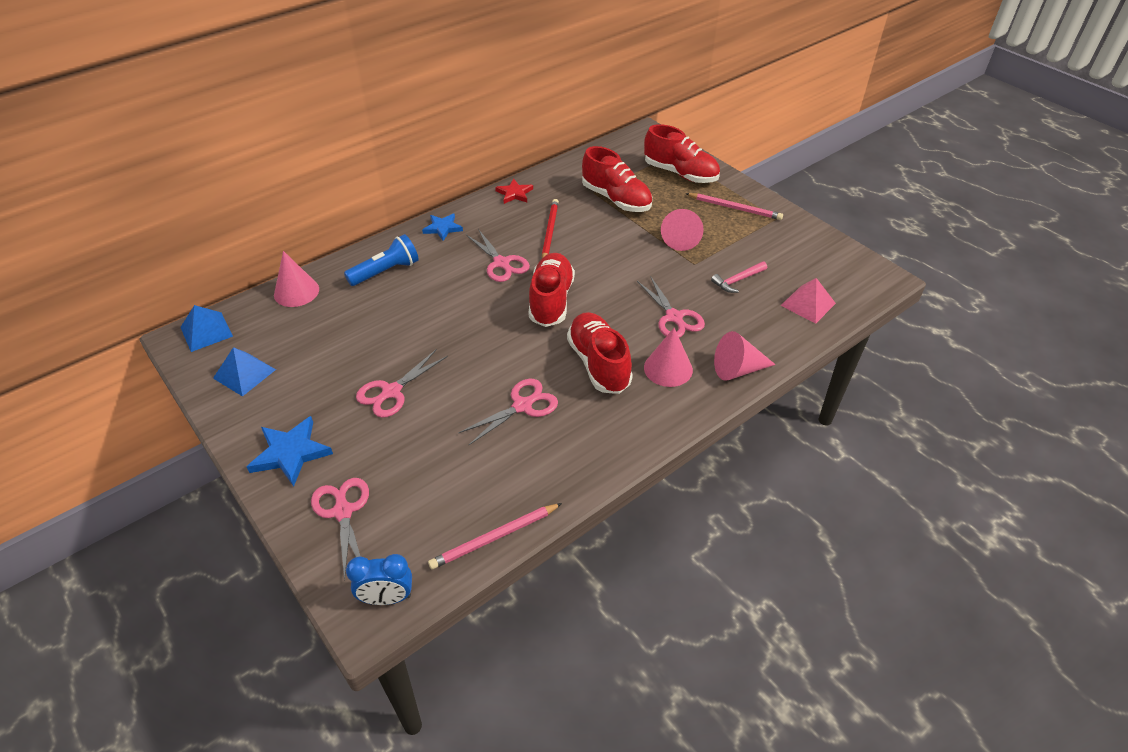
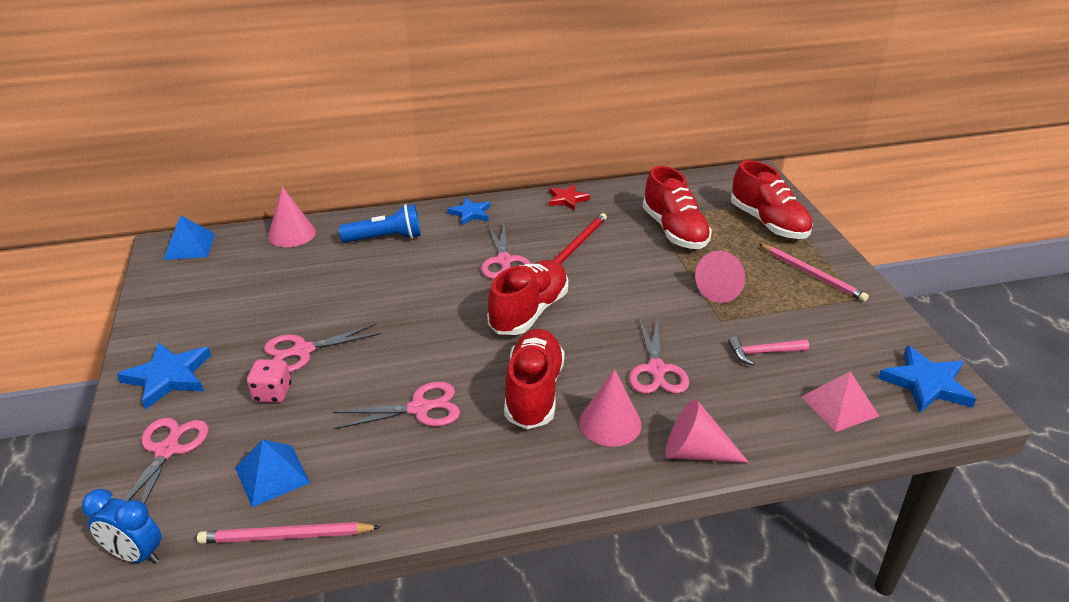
camera: 25 degrees right, 10 degrees down
(244, 374) = (189, 292): blue pyramid -> blue pyramid (272, 475)
(394, 435) = (272, 393): none -> pink dice
(851, 270) = (926, 383): none -> blue star

